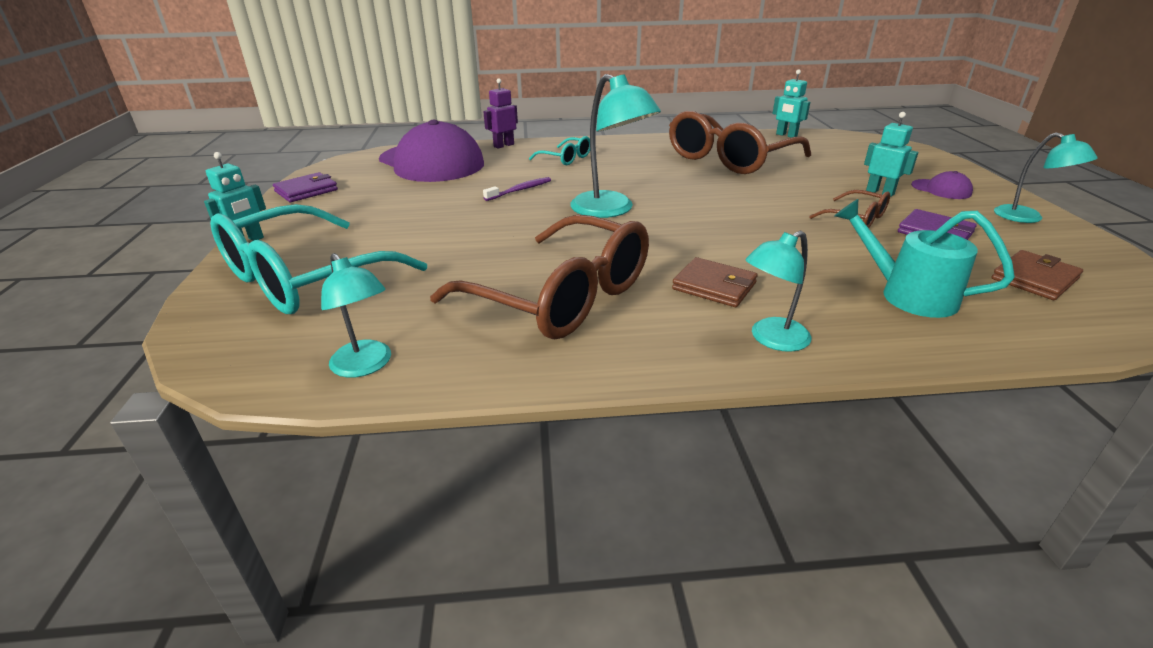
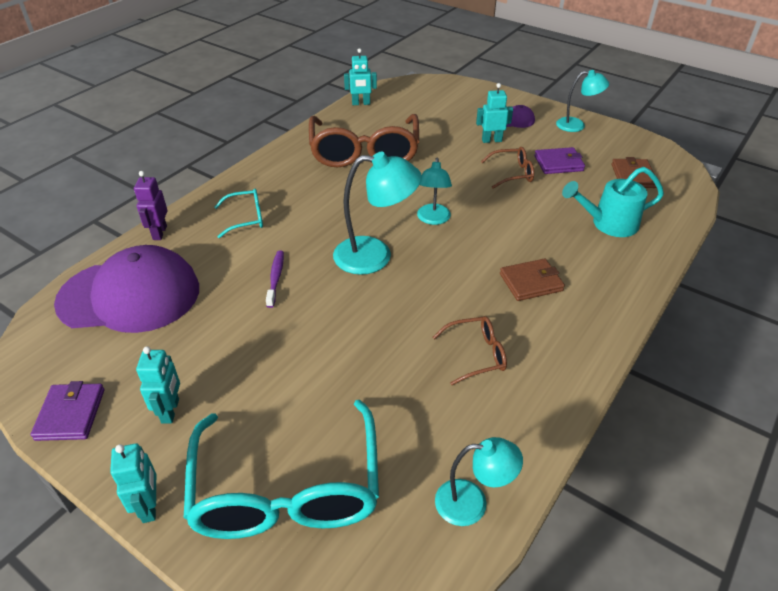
camera: 50 degrees left, 10 degrees up
(341, 213) = (170, 411): none -> turquoise robot
(562, 297) = (476, 354): brown glasses -> brown glasses, size x0.46
(771, 339) = (605, 301): turquoise lamp -> turquoise lamp (433, 219)

